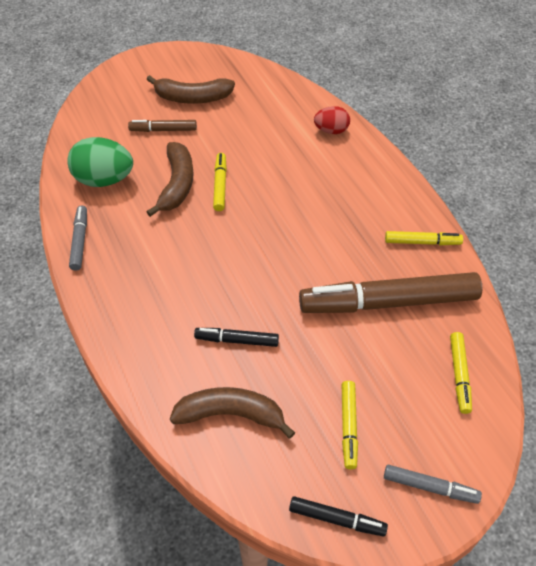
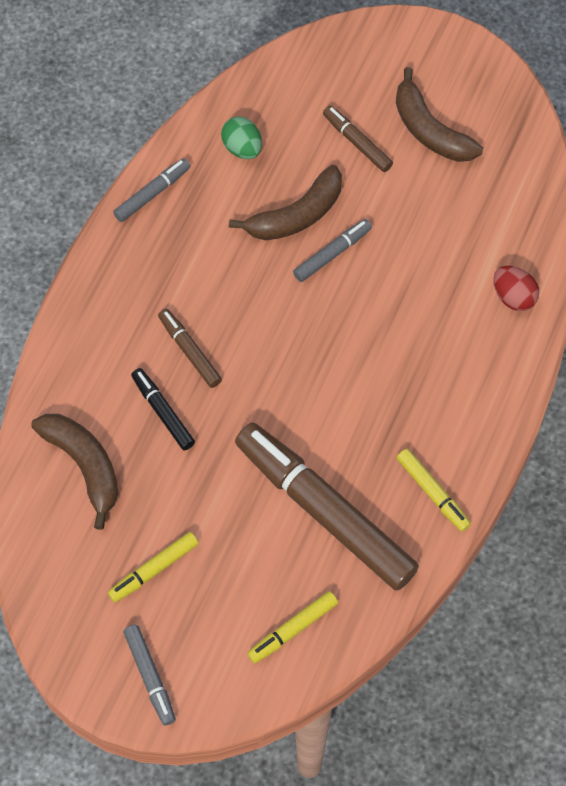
camera: 50 degrees right, 10 degrees up
(104, 179) = (242, 148): green egg -> green egg, size x0.59
(209, 296) = (189, 351): none -> brown marker
(220, 185) = (332, 254): yellow marker -> grey marker
(337, 519) = (58, 620): black marker -> none

